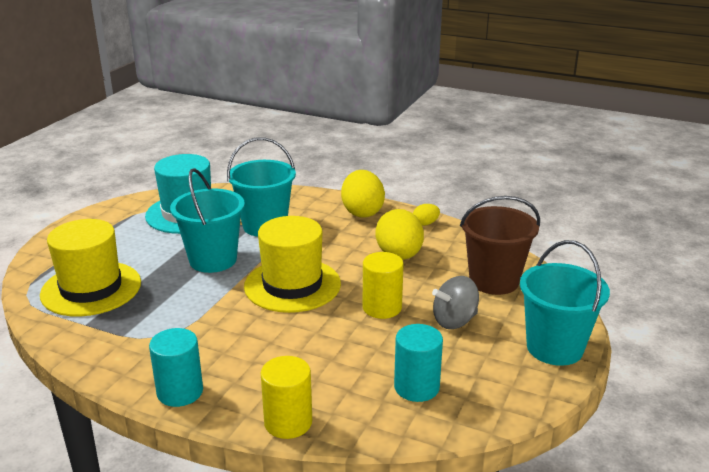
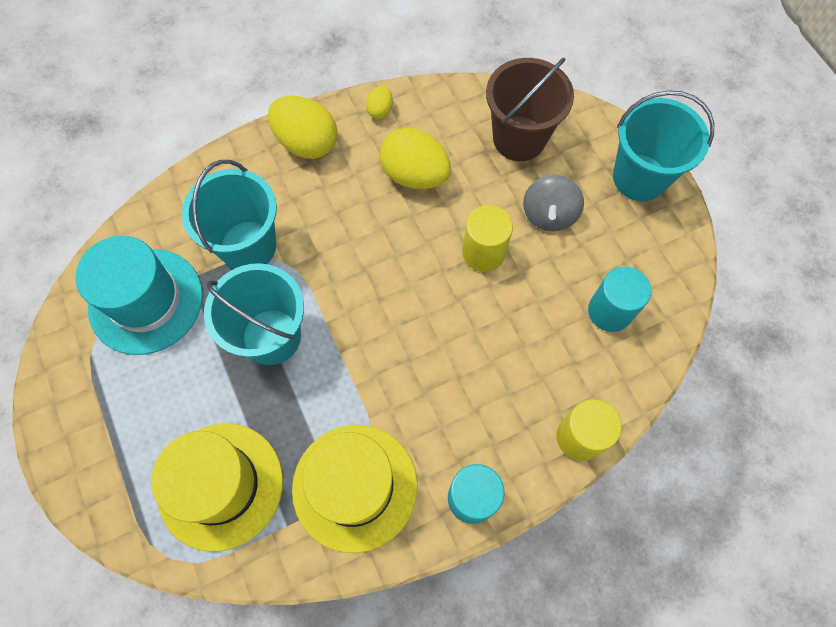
camera: 50 degrees left, 40 degrees up
(292, 285) = (383, 297): yellow hat -> yellow hat (355, 487)

